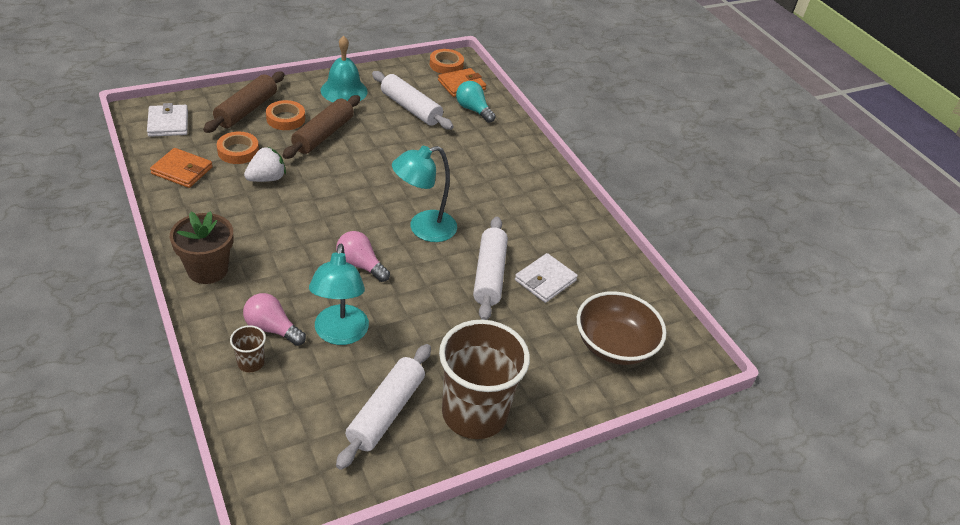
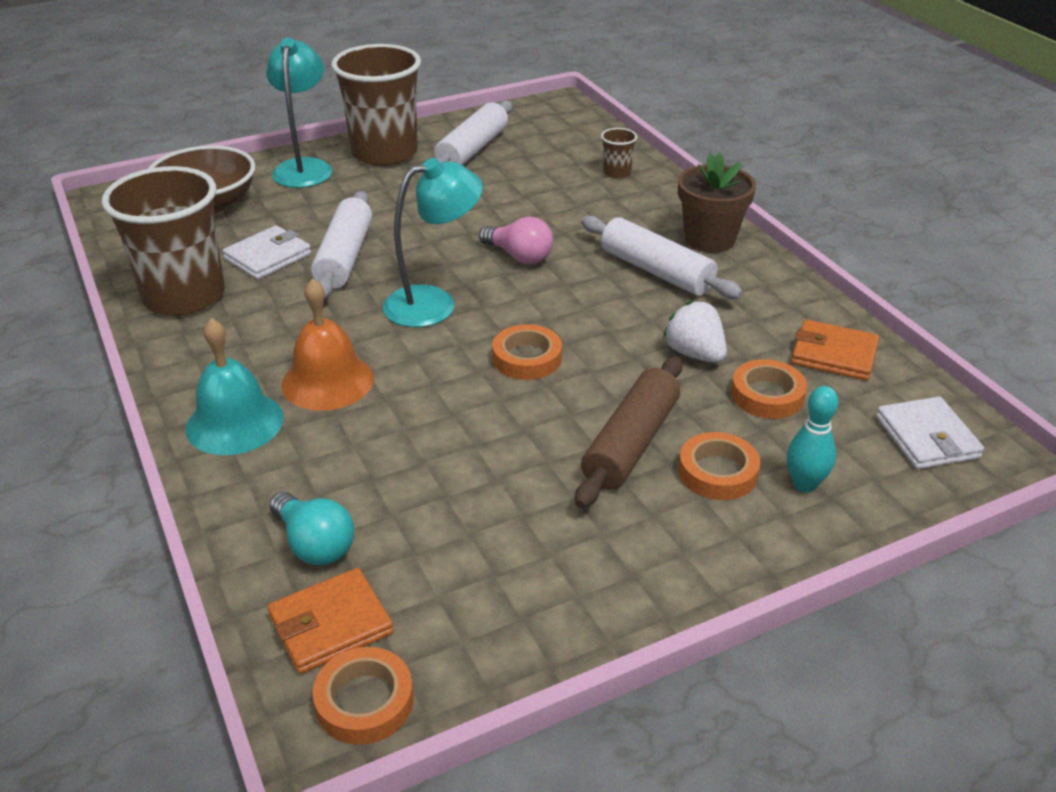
camera: 175 degrees left, 5 degrees down
(246, 110) = (804, 484): brown rolling pin -> turquoise bowling pin
(266, 178) = (695, 354): white strawberry -> white strawberry turned 90 degrees clockwise
(272, 329) = (606, 196): pink light bulb -> none
(340, 334) = (530, 196): turquoise lamp -> turquoise lamp (304, 167)
(344, 90) = (622, 565): turquoise bell -> turquoise bell (234, 423)
(368, 185) = (527, 358): none -> orange tape
(411, 108) = (461, 530): white rolling pin -> white rolling pin (656, 271)
(482, 182) = (327, 381): none -> orange bell
(589, 249) = (184, 296): none -> brown cup

